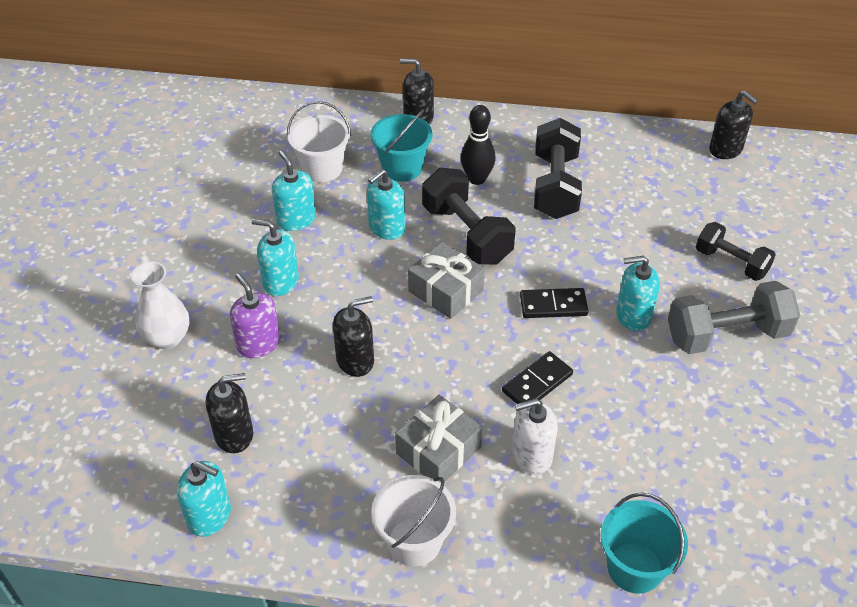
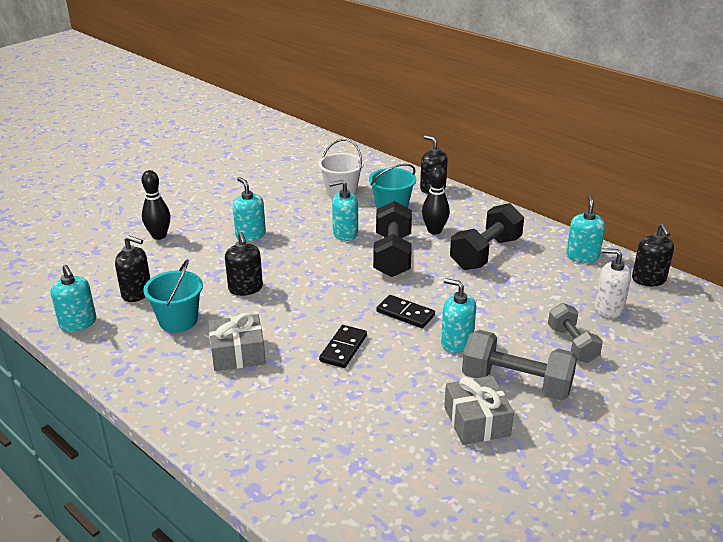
camera: 35 degrees right, 15 degrees down
(167, 338) = (159, 236): white vase -> black bowling pin
(258, 344) = (202, 258): purple soap dispenser -> none
(296, 219) = (296, 210): turquoise soap dispenser -> turquoise soap dispenser (582, 256)
(355, 360) = (245, 288): black soap dispenser -> black soap dispenser turned 60 degrees clockwise
(414, 541) = (167, 390): white bucket -> none
(445, 291) = (343, 278): grey gift -> grey gift (476, 421)
(531, 455) = (292, 383): white soap dispenser -> white soap dispenser (608, 308)
(537, 383) = (343, 348): black domino -> black domino turned 60 degrees counterclockwise
(634, 567) = (283, 478): turquoise bucket -> turquoise bucket (178, 320)
(731, 263) = (572, 344): black dumbbell -> grey dumbbell

